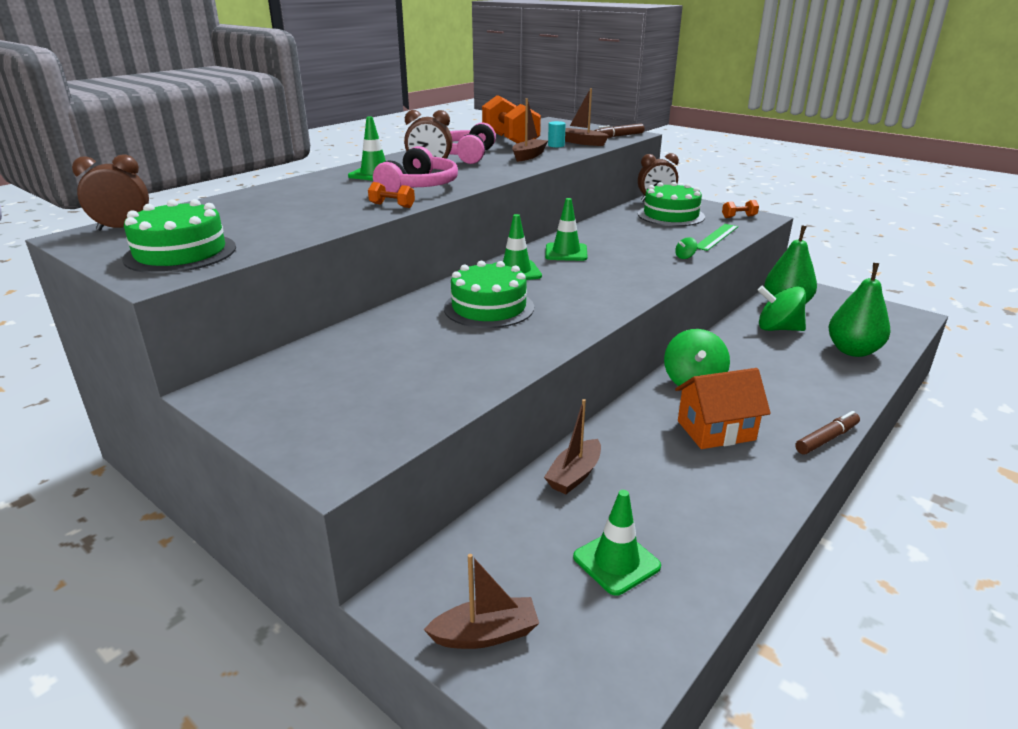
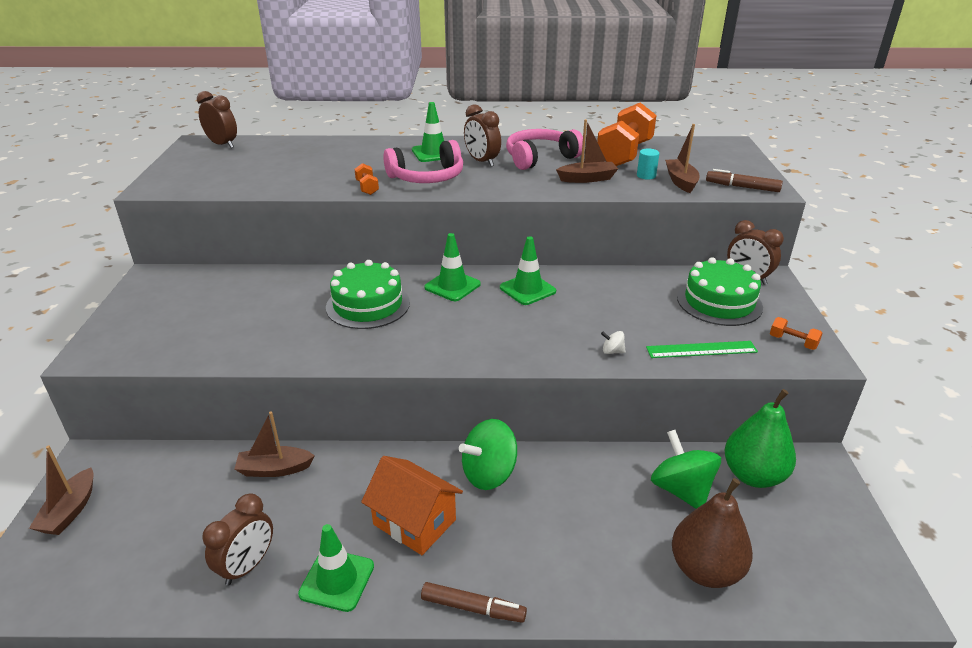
camera: 50 degrees right, 5 degrees up
(180, 253) = (198, 175): green cake -> none
(485, 634) = (70, 511): brown boat -> brown boat turned 60 degrees clockwise
(616, 562) = (179, 539): green traffic cone -> green traffic cone (337, 580)
(685, 257) = (612, 351): green spinning top -> white spinning top
(693, 529) = (247, 566): none -> brown clock
(853, 351) = (705, 570): green pear -> brown pear

